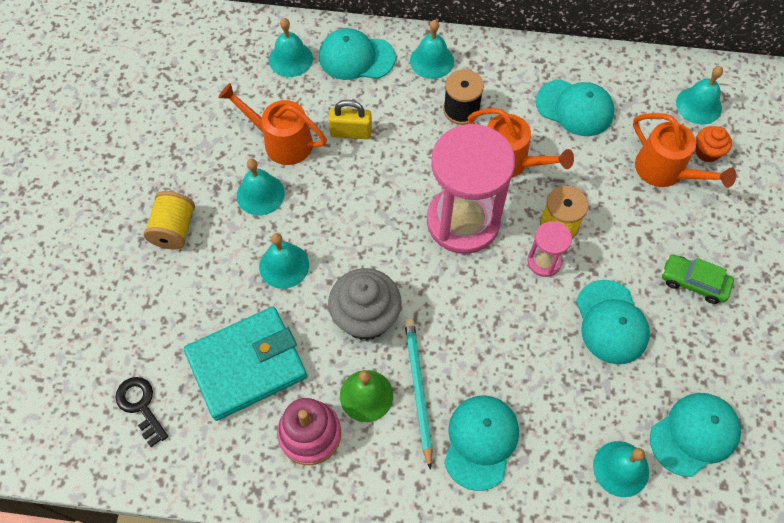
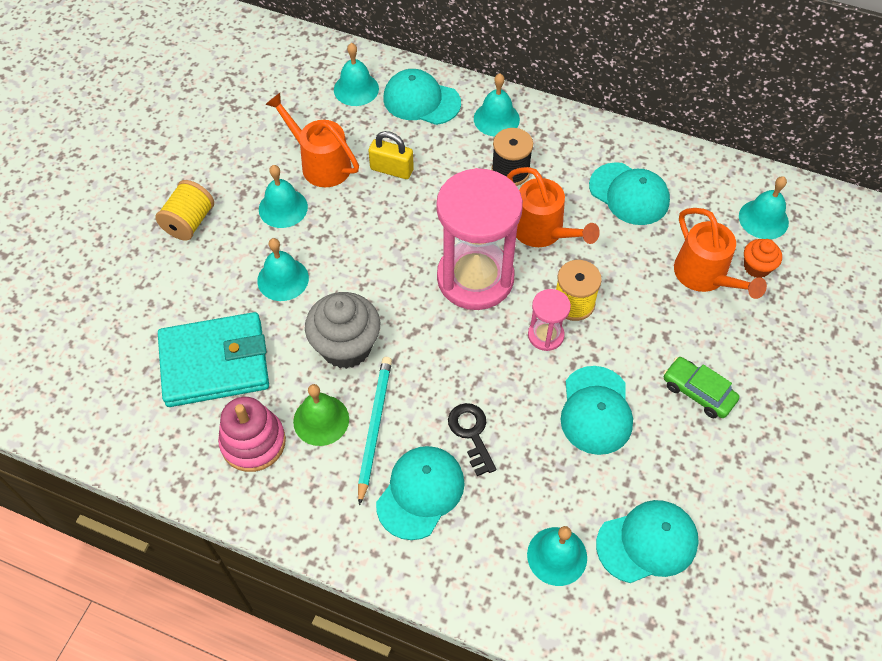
camera: 15 degrees right, 5 degrees down
(140, 406) = (102, 376): black key -> black key (471, 433)

